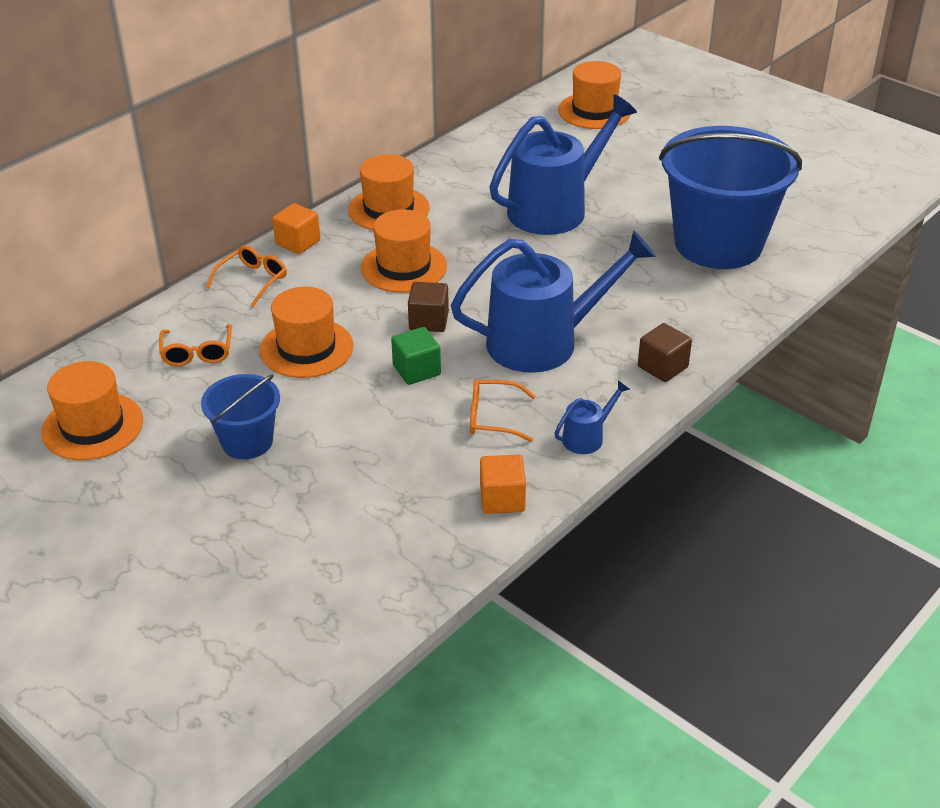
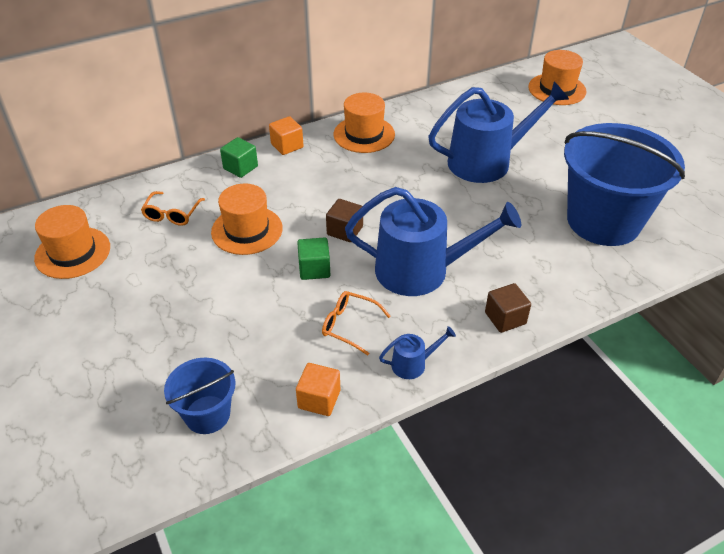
camera: 20 degrees right, 5 degrees up
(247, 441) = (164, 294): blue bucket -> blue bucket (207, 414)
(253, 280) = (240, 167): orange glasses -> green cube
(403, 267) = (350, 183): orange hat -> none

